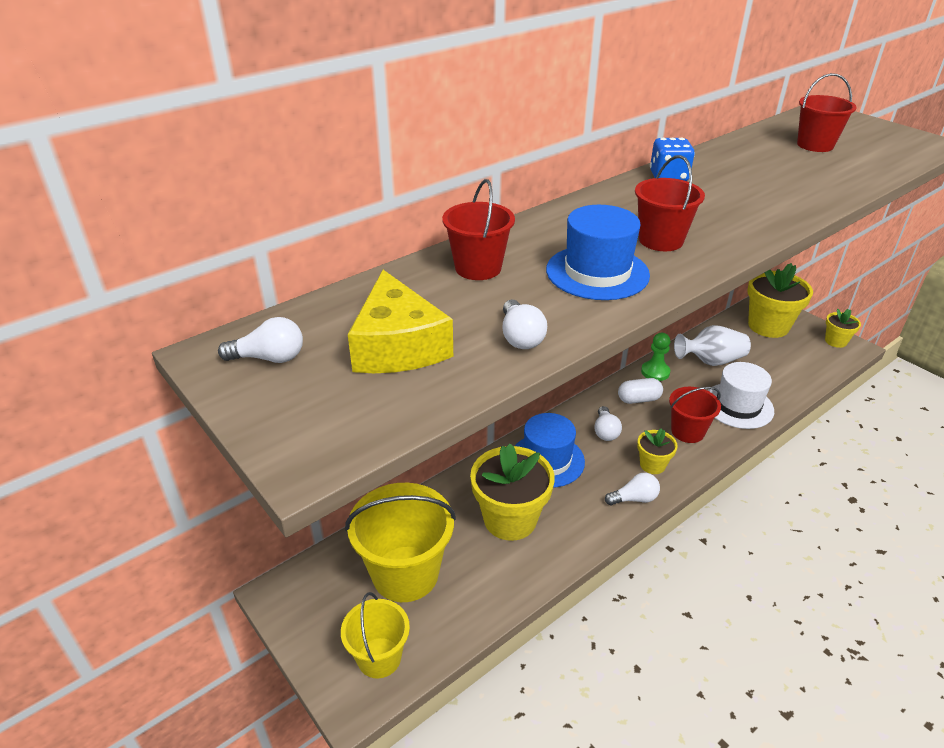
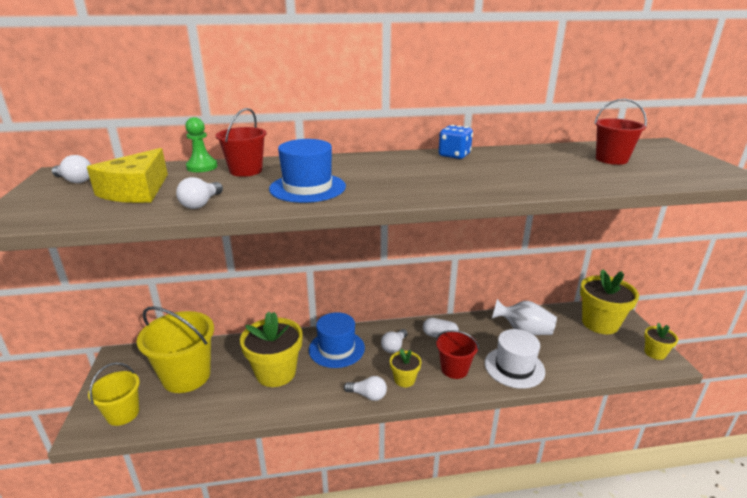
camera: 30 degrees right, 10 degrees down
(655, 372) = (471, 323): green pawn -> green pawn (202, 167)
(661, 240) = (381, 182): red bucket -> none

